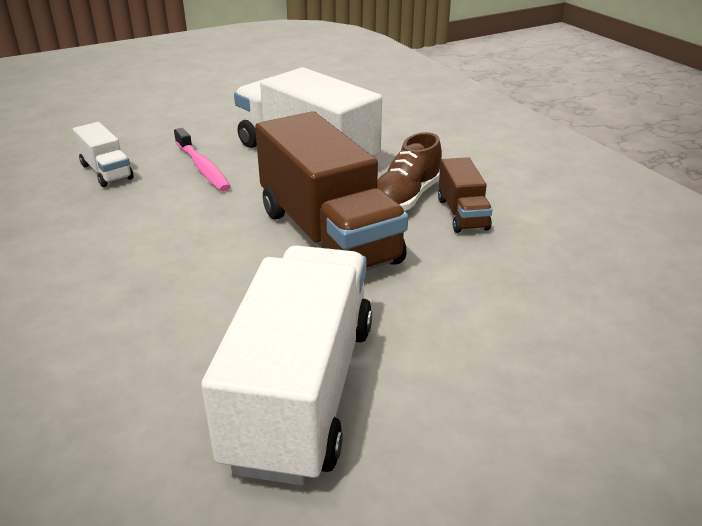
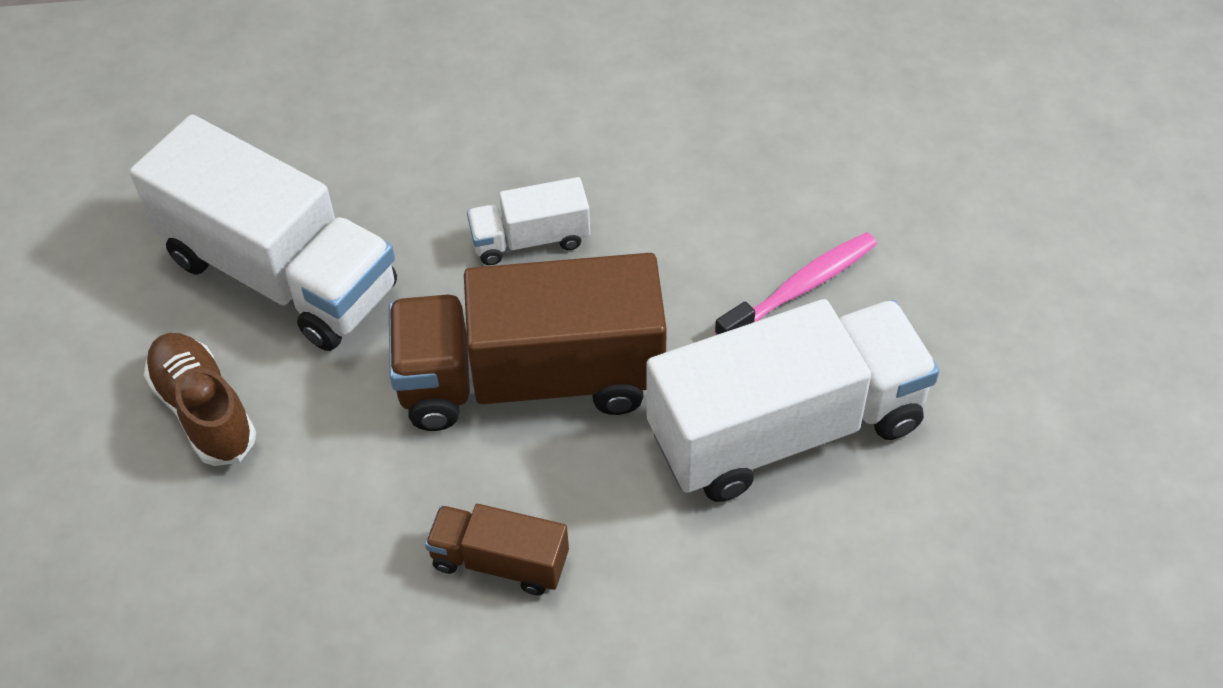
camera: 115 degrees right, 20 degrees up
(106, 172) = (835, 180): white truck -> white truck (530, 240)
(202, 167) = (801, 288): pink toothbrush -> pink toothbrush turned 150 degrees clockwise
(405, 198) = (581, 509): brown shoe -> brown shoe (204, 411)

